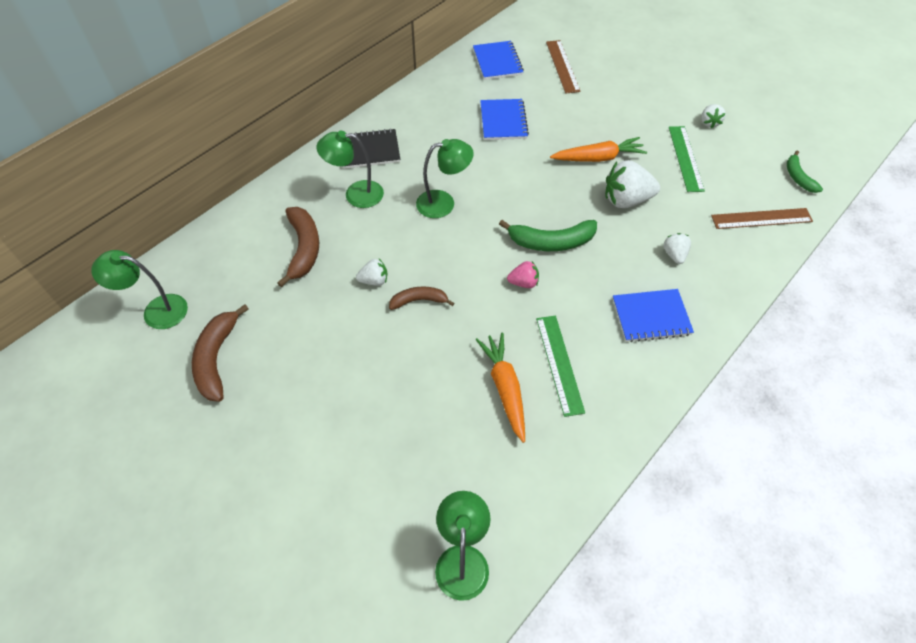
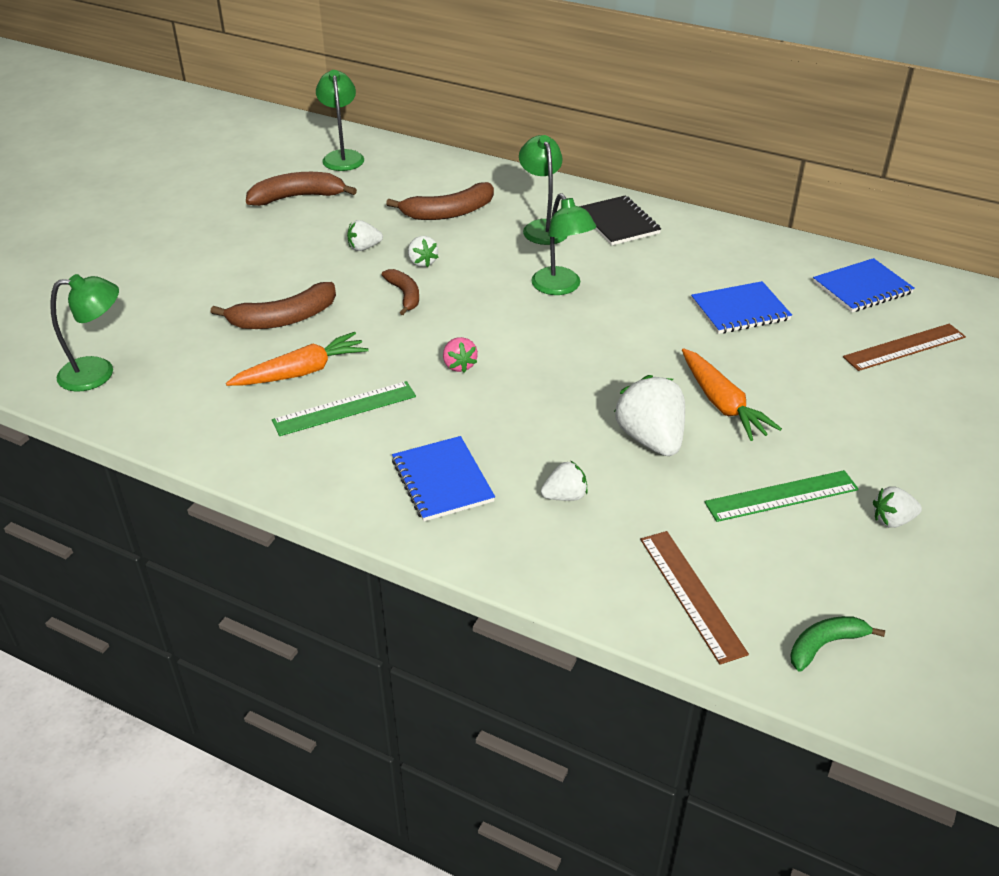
camera: 75 degrees right, 15 degrees down
(333, 318) = (364, 247): none -> white strawberry
(423, 393) = (284, 318): none -> brown banana
(551, 242) = (536, 379): green banana -> none

